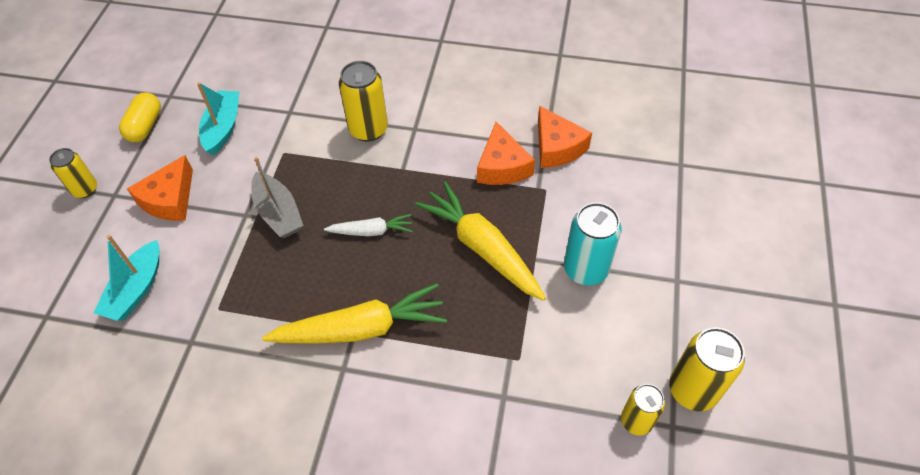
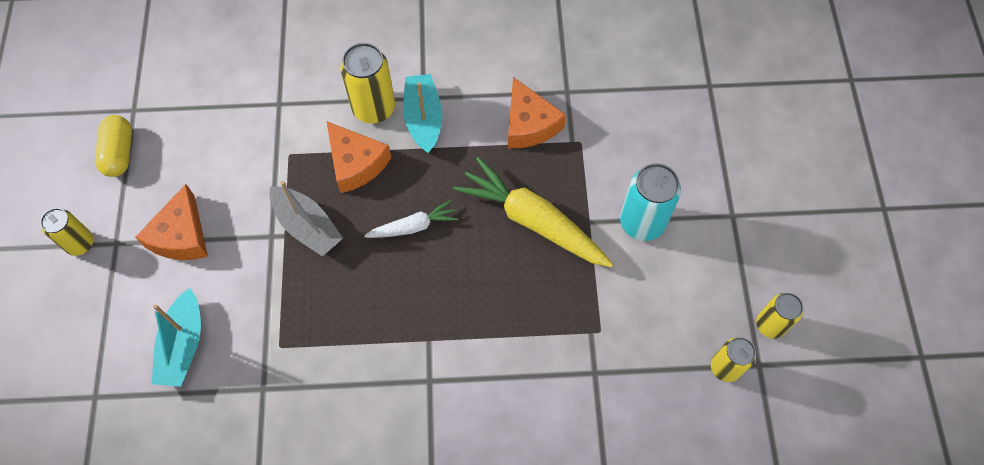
camera: 15 degrees left, 10 degrees up
(223, 128) = (210, 138): turquoise boat -> turquoise boat (423, 119)
(361, 328) = (435, 335): yellow carrot -> none
(557, 147) = (580, 90): orange cheese -> orange cheese (356, 163)
(692, 390) = (770, 325): yellow can -> yellow can, size x0.64

